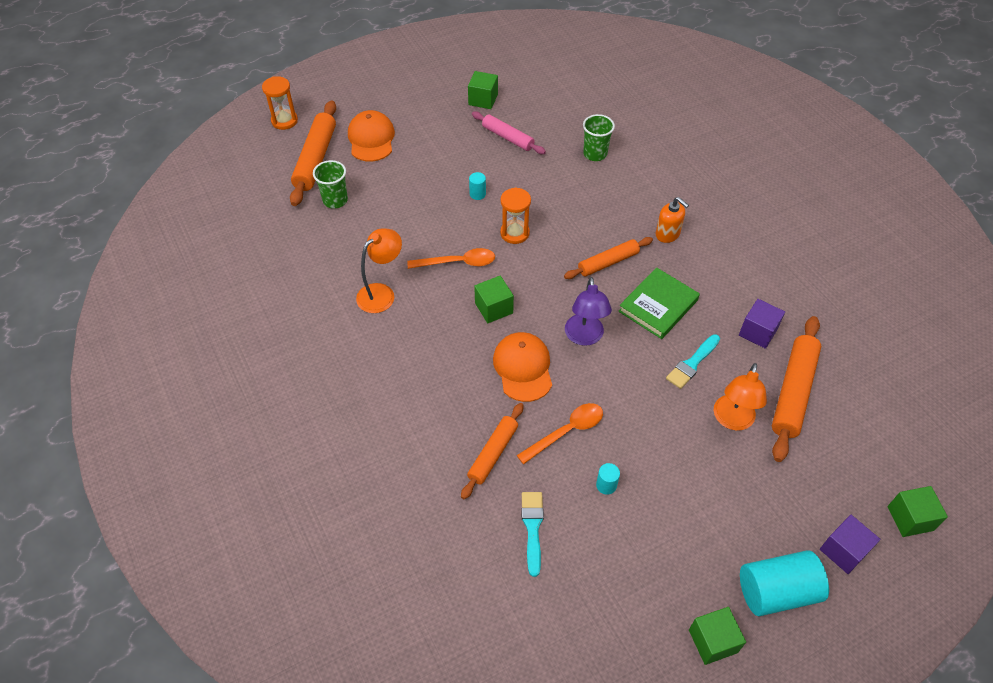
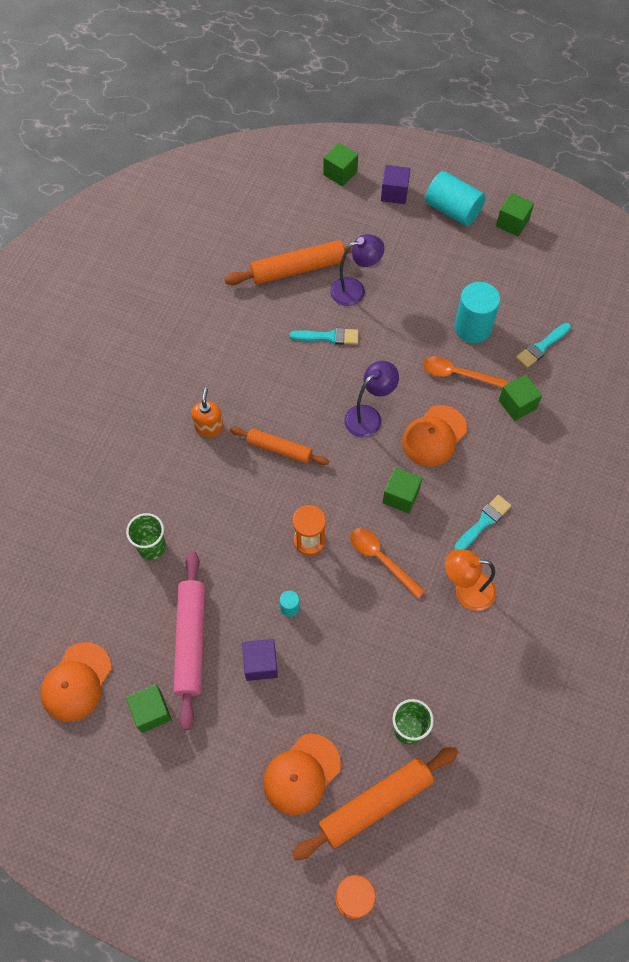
camera: 130 degrees left, 10 degrees up
(418, 344) = (483, 522): none -> turquoise brush
(493, 454) = (517, 404): orange rolling pin -> green cube
(507, 137) = (191, 641): pink rolling pin -> pink rolling pin, size x1.56
(537, 80) = (76, 682): none -> orange cap
(606, 485) = (472, 327): turquoise cylinder -> turquoise cylinder, size x2.25
(658, 306) = (293, 388): green book -> none
(732, 420) = (355, 289): orange lamp -> purple lamp
(758, 332) = (261, 314): purple cube -> purple cube (260, 664)

